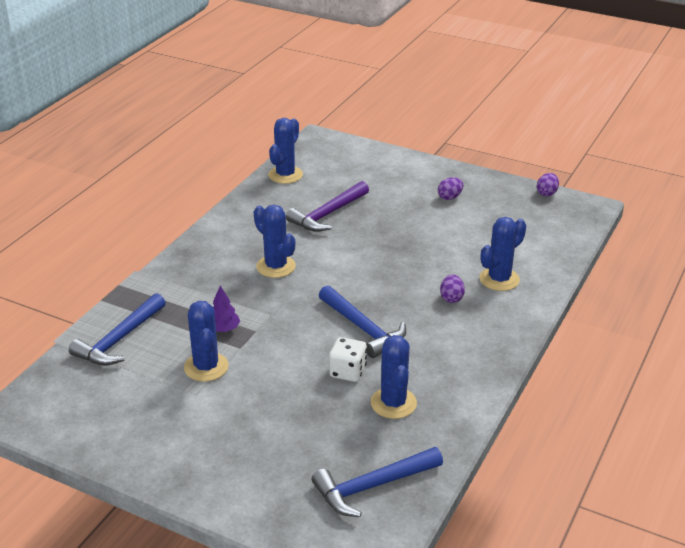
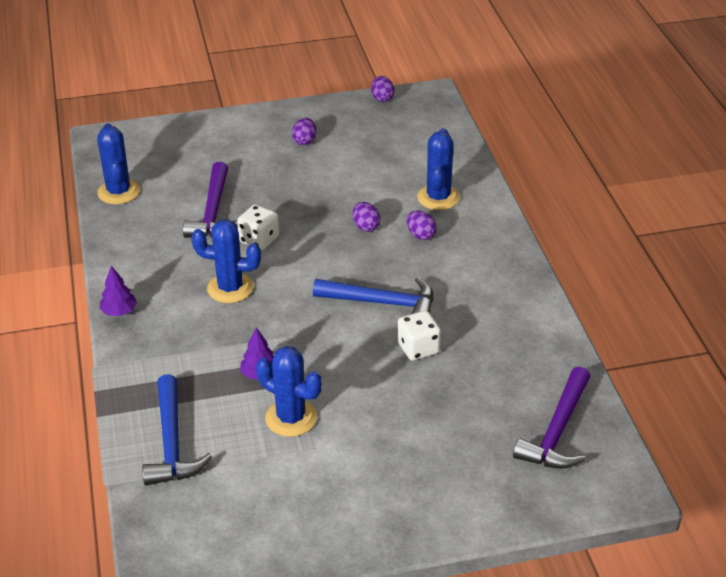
camera: 40 degrees left, 5 degrees up
(192, 246) = (119, 312): none -> purple tree
(334, 246) = (259, 240): none -> white dice
(372, 486) = (557, 431): blue hammer -> purple hammer
(393, 403) = (488, 353): blue cactus -> none
(418, 273) = (366, 227): none -> purple egg

